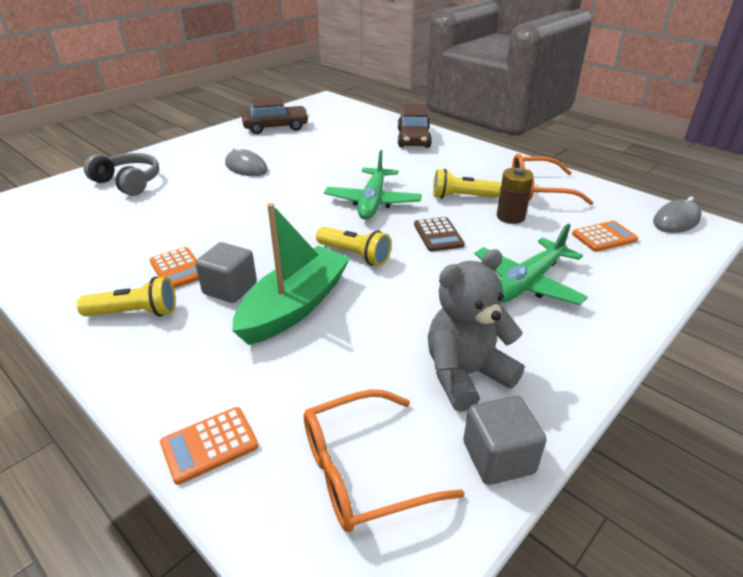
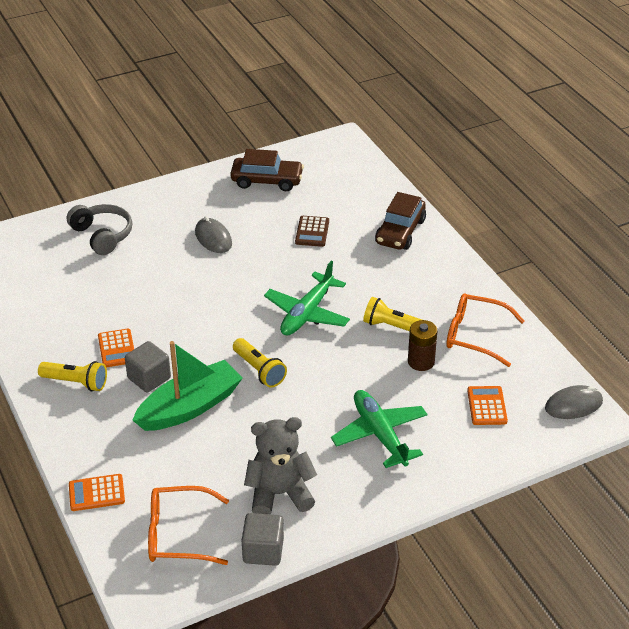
camera: 20 degrees right, 5 degrees up
(438, 235) = (341, 366): brown calculator -> brown calculator (312, 232)
(526, 283) = (379, 434): green plane -> green plane turned 90 degrees clockwise
(604, 237) = (487, 406): orange calculator -> orange calculator turned 90 degrees counterclockwise

